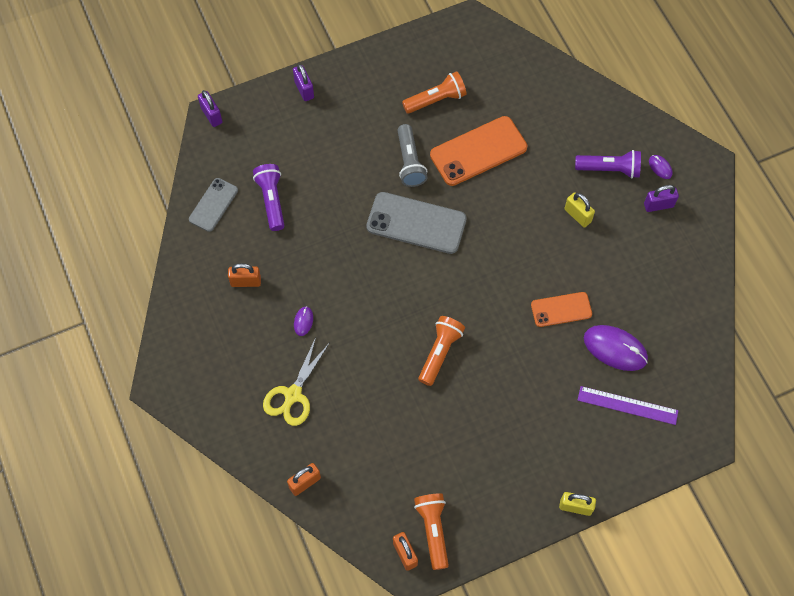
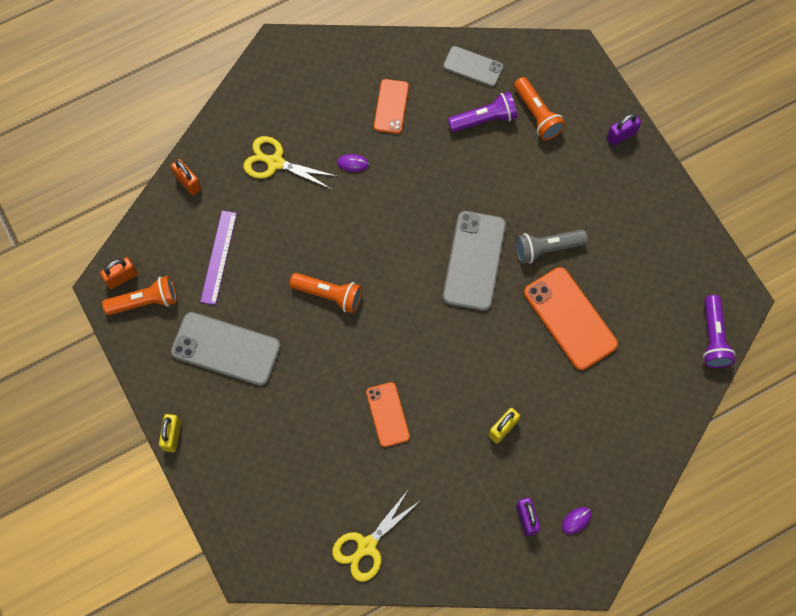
camera: 85 degrees right, 5 degrees up
(211, 115) = (576, 51): purple padlock -> none
(246, 282) = (391, 106): orange padlock -> orange phone
(436, 100) = (629, 270): orange flashlight -> orange flashlight (537, 115)
(489, 452) = (226, 349): none -> grey phone
(610, 169) = (566, 463): purple flashlight -> purple flashlight (713, 338)
(615, 349) = (347, 472): purple mouse -> none
(627, 405) = (283, 487): purple ruler -> purple ruler (218, 257)
(683, 337) = (366, 546): none -> yellow scissors

